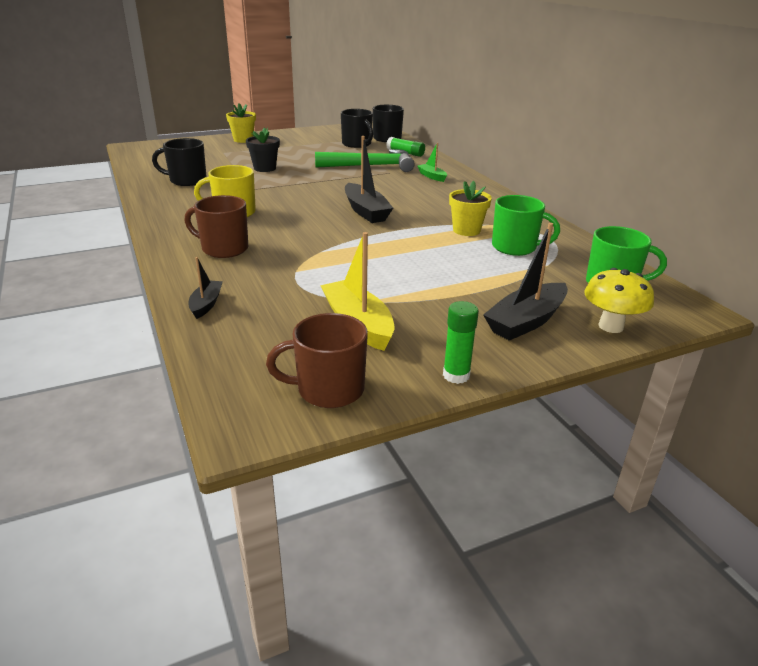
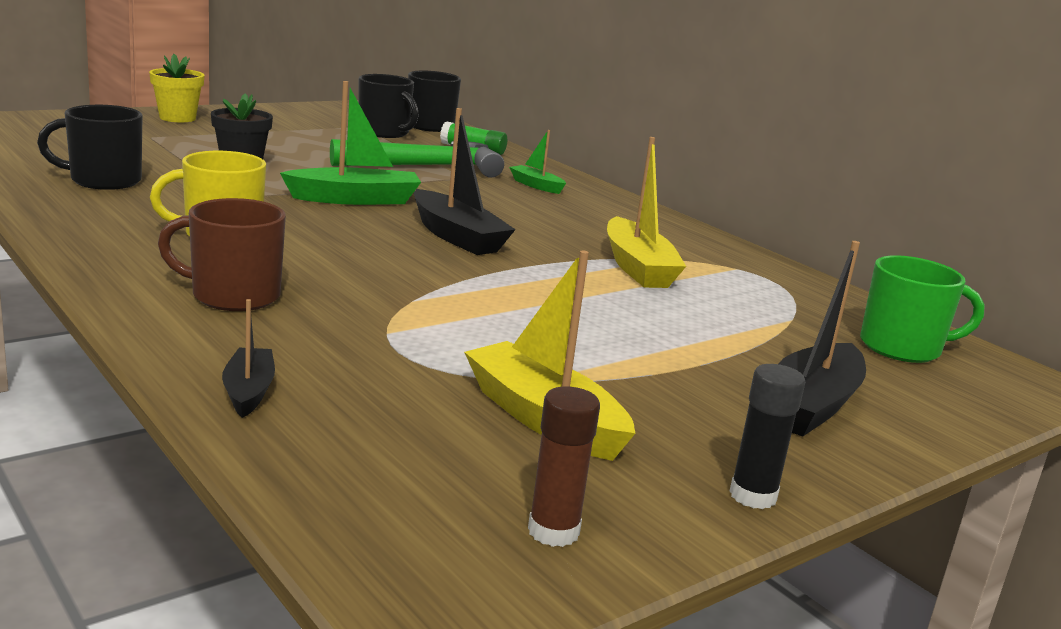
camera: 15 degrees left, 10 degrees down
(318, 188) = (354, 199): none -> green boat
(328, 390) = (553, 531): brown mug -> brown glue stick
(456, 375) = (753, 496): green glue stick -> black glue stick
(466, 230) = (637, 268): yellow flower pot -> yellow boat
(515, 247) = (728, 294): green mug -> none
(610, 326) = (937, 410): yellow mushroom -> none

